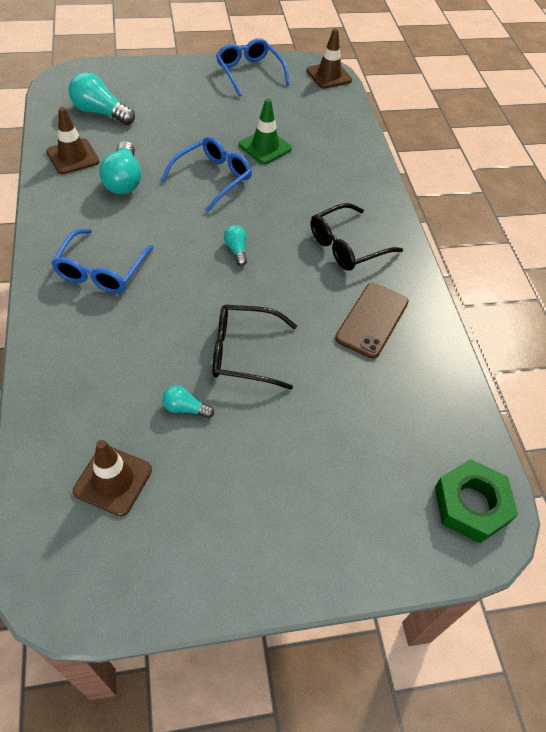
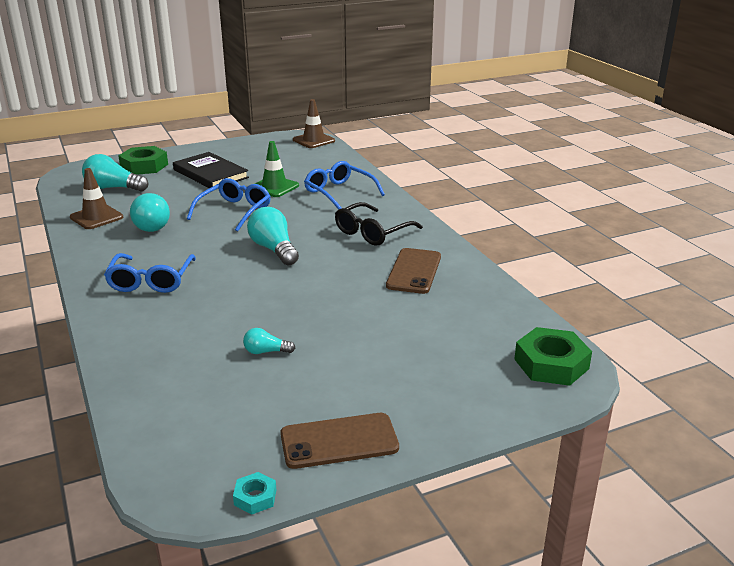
camera: 10 degrees left, 25 degrees down
(113, 480) = (214, 409): brown traffic cone -> none
(118, 617) = (255, 497): none -> turquoise nut
(140, 83) = (144, 166): none -> green nut
(204, 110) = (210, 174): none -> black book
(219, 561) = (339, 441): none -> brown phone
(236, 250) = (274, 249): turquoise light bulb -> turquoise light bulb, size x1.89
(244, 353) = (307, 309): black glasses -> none
(249, 73) = (242, 148): blue glasses -> blue glasses (339, 193)

